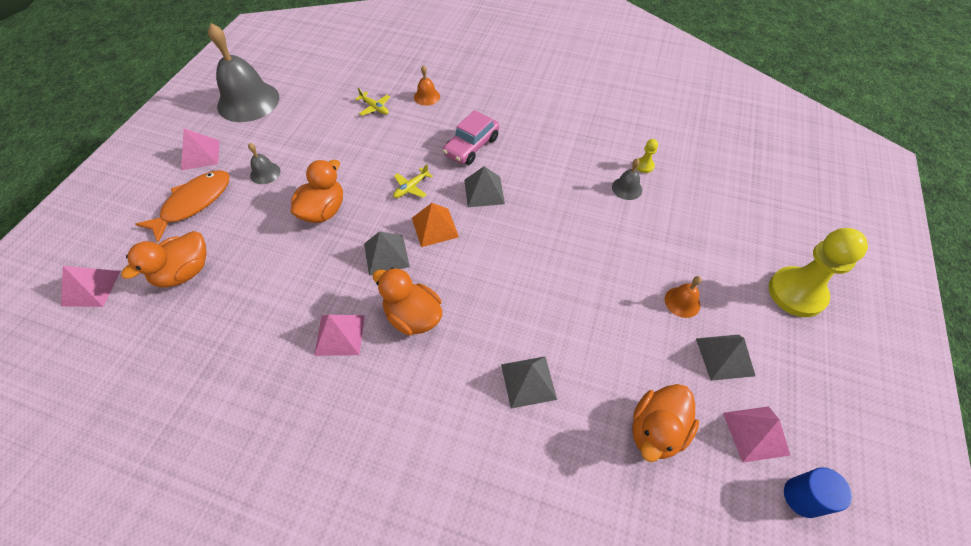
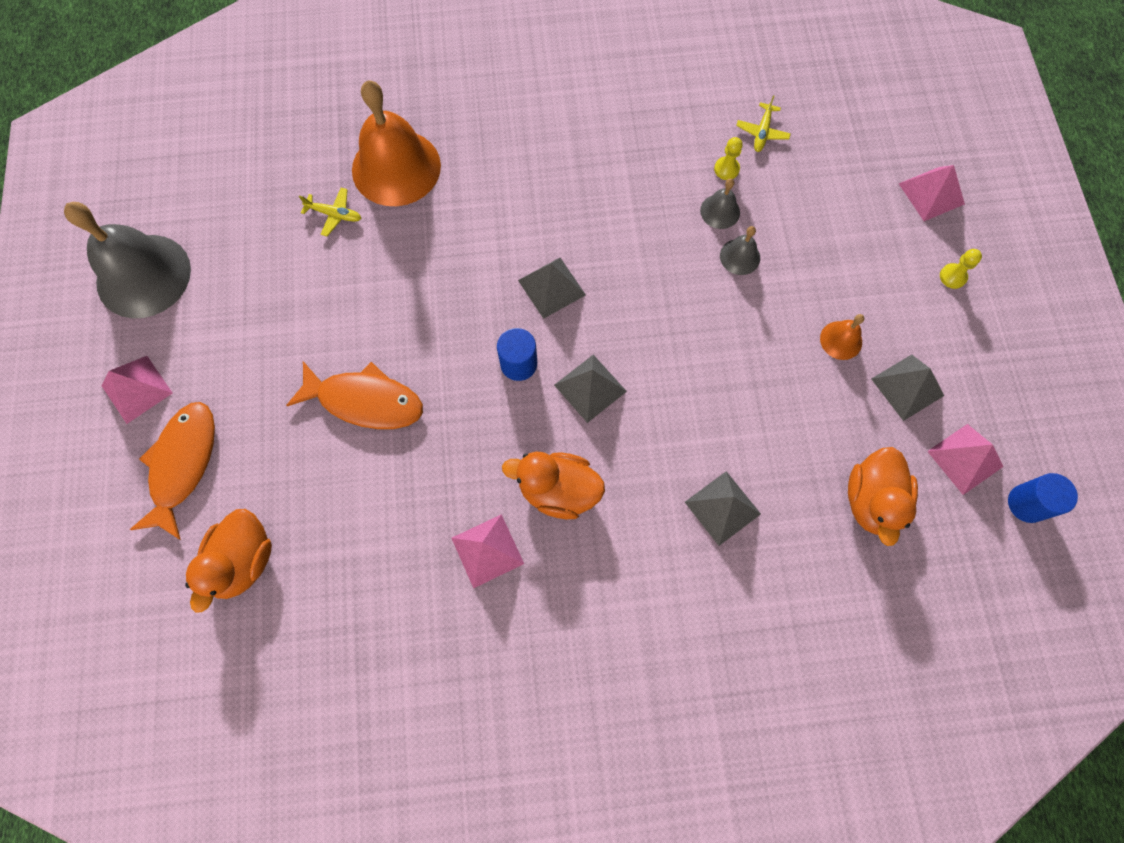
camera: 25 degrees left, 15 degrees up
(91, 288) = (136, 635): pink pyramid -> pink pyramid (931, 193)
(265, 173) = (249, 379): grey bell -> grey bell (740, 256)
(323, 211) = (365, 401): orange duck -> orange fish
(386, 255) = (481, 426): grey pyramid -> grey pyramid (590, 388)
(411, 187) = (457, 320): yellow plane -> yellow plane (762, 132)
(427, 96) = (396, 167): orange bell -> orange bell, size x2.28
(435, 227) = (518, 364): orange pyramid -> blue cylinder
(471, 146) = (500, 225): pink car -> none
(796, 293) = (952, 276): yellow pawn -> yellow pawn, size x0.41

